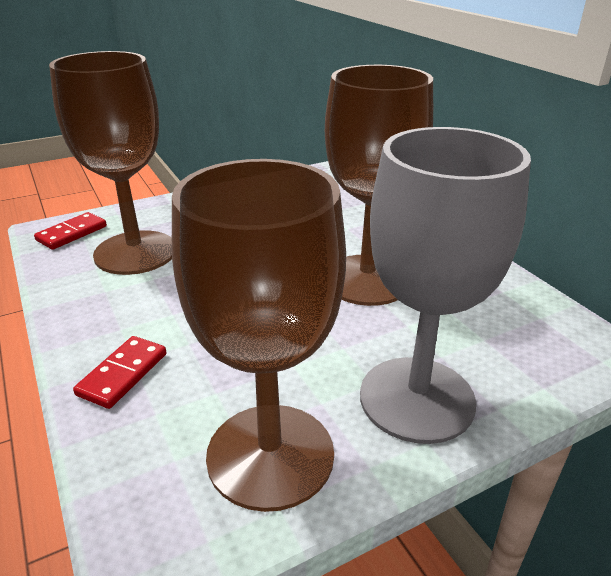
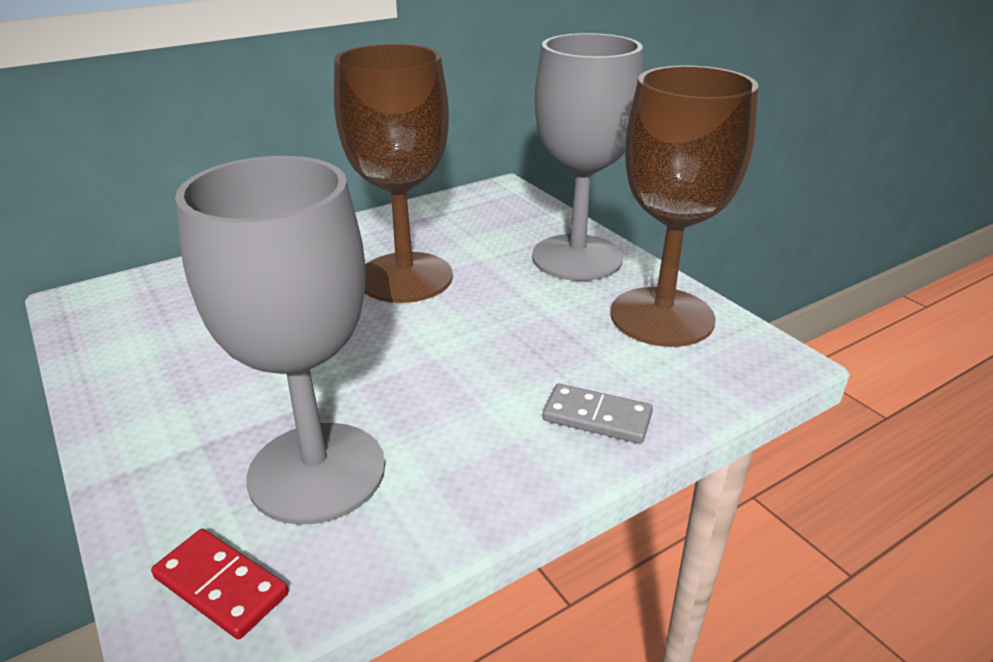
camera: 95 degrees left, 0 degrees up
(122, 374) = (597, 417): red domino -> grey domino
(135, 252) = (317, 472): brown goblet -> grey goblet

